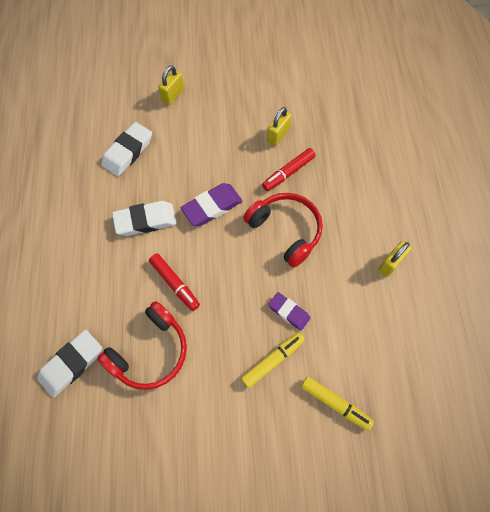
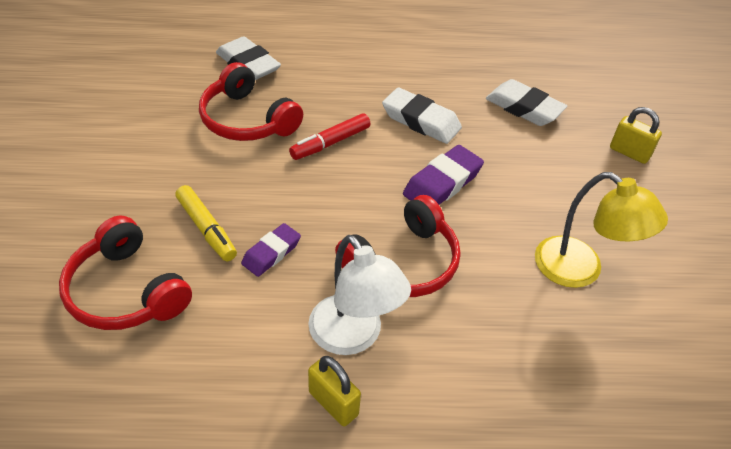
camera: 90 degrees right, 20 degrees down
(145, 220) = (421, 121): white eraser -> white eraser turned 45 degrees counterclockwise
(212, 207) = (442, 183): purple eraser -> purple eraser turned 75 degrees clockwise
(278, 135) = (580, 270): yellow padlock -> yellow lamp
(288, 173) = (508, 276): red marker -> none
(335, 403) = (126, 291): yellow marker -> red headphones
(345, 256) = (353, 337): none -> white lamp

